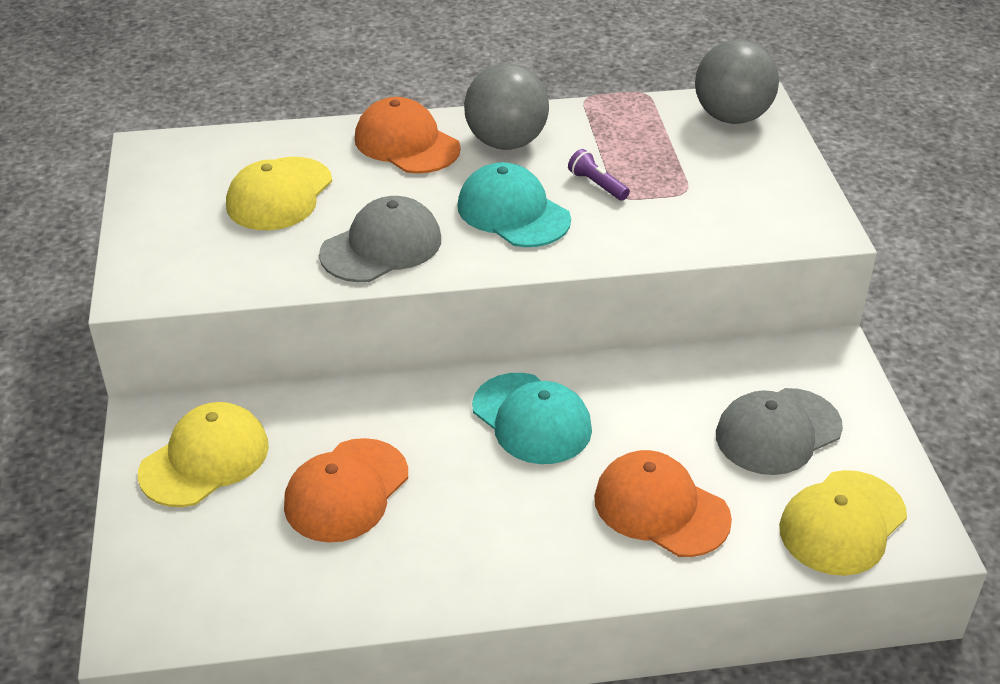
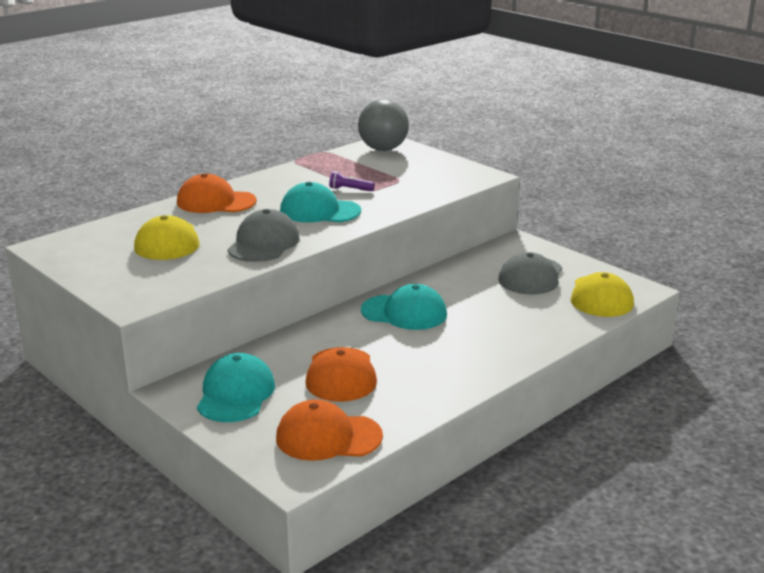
camera: 35 degrees left, 15 degrees down
(205, 459) = (236, 394): yellow cap -> turquoise cap
(506, 142) = (275, 187): grey ball -> none
(661, 508) = (514, 321): orange cap -> orange cap (328, 437)

